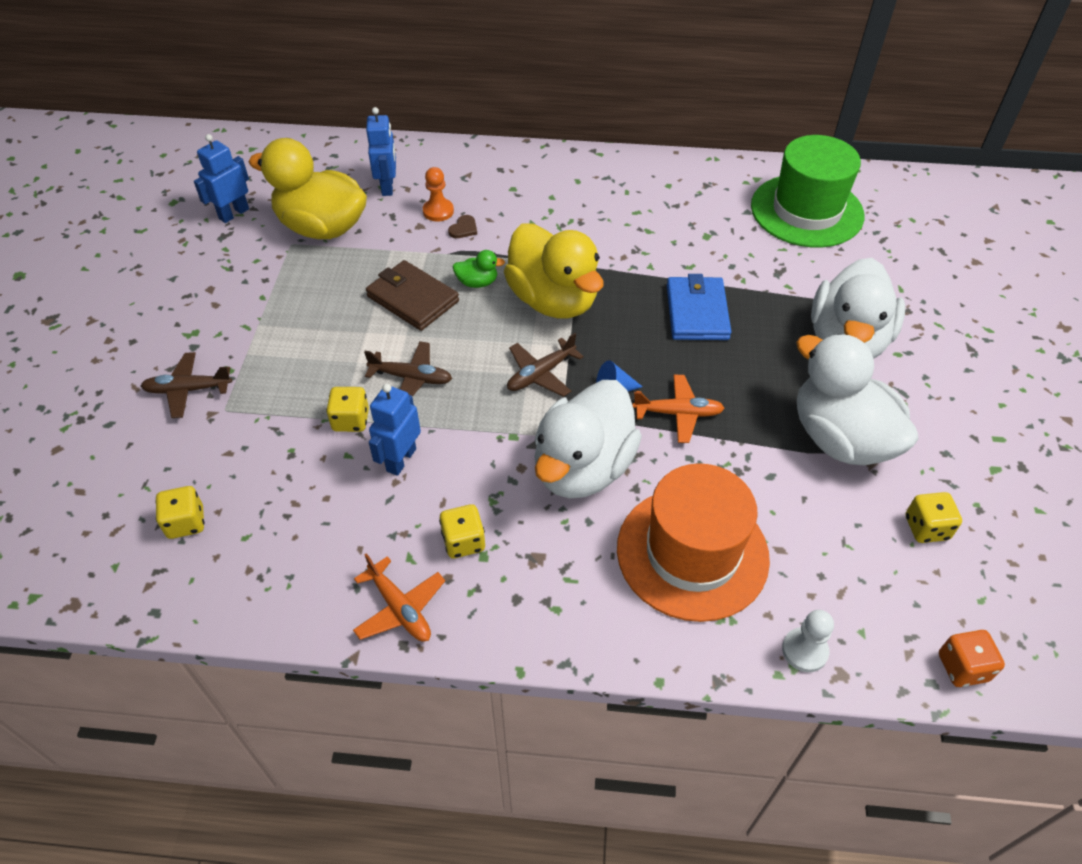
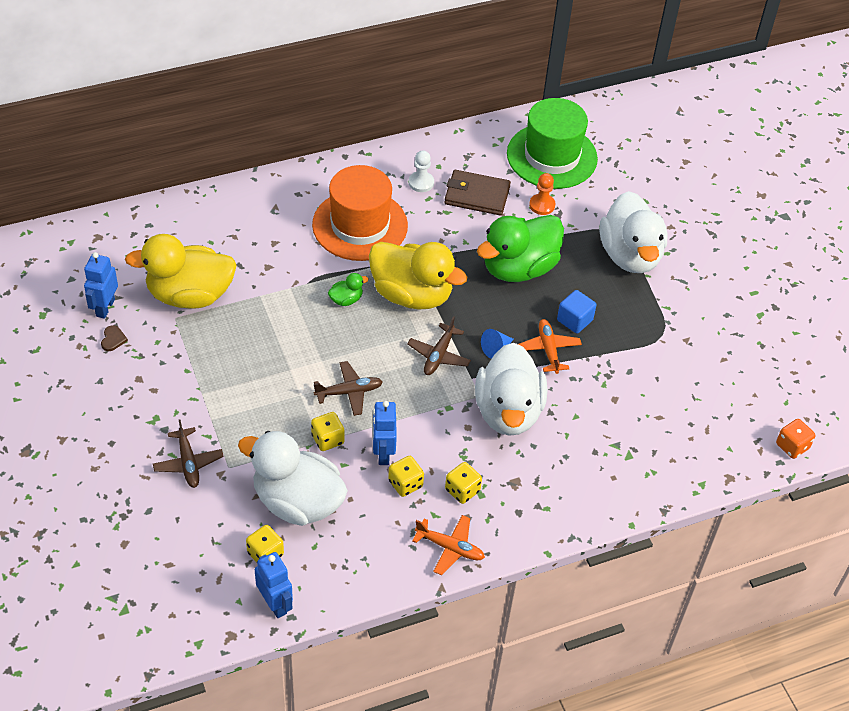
camera: 30 degrees left, 0 degrees up
(188, 390) = (188, 463): brown plane -> brown plane turned 75 degrees counterclockwise
(388, 187) = (217, 240): blue robot -> blue robot (275, 604)
(412, 299) = (306, 330): brown wallet -> brown wallet (477, 195)
(438, 211) = (274, 249): orange pawn -> orange pawn (542, 205)
(463, 228) = (305, 257): brown heart -> brown heart (113, 339)
(678, 413) = (548, 349): orange plane -> orange plane turned 75 degrees counterclockwise
(692, 553) = (608, 440): orange hat -> orange hat (360, 225)
(697, 312) = (519, 268): blue wallet -> green duck
(732, 391) = (574, 320): none -> blue cube
(804, 651) = (703, 472): white pawn -> white pawn (421, 183)
(840, 438) = (659, 329): white duck -> white duck (297, 502)
(926, 528) = (737, 369): yellow dice -> yellow dice (405, 484)

